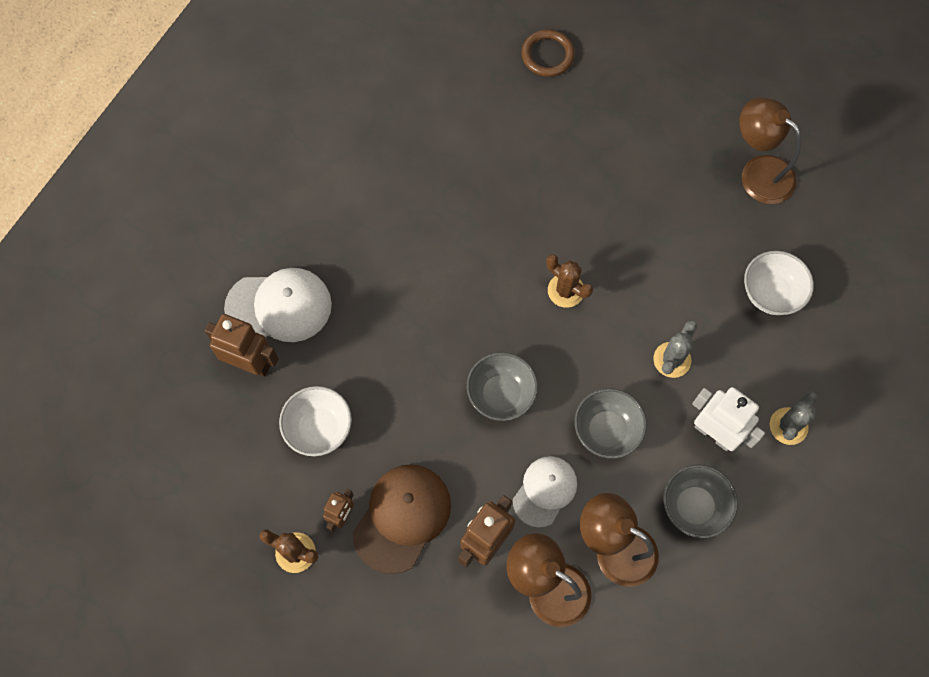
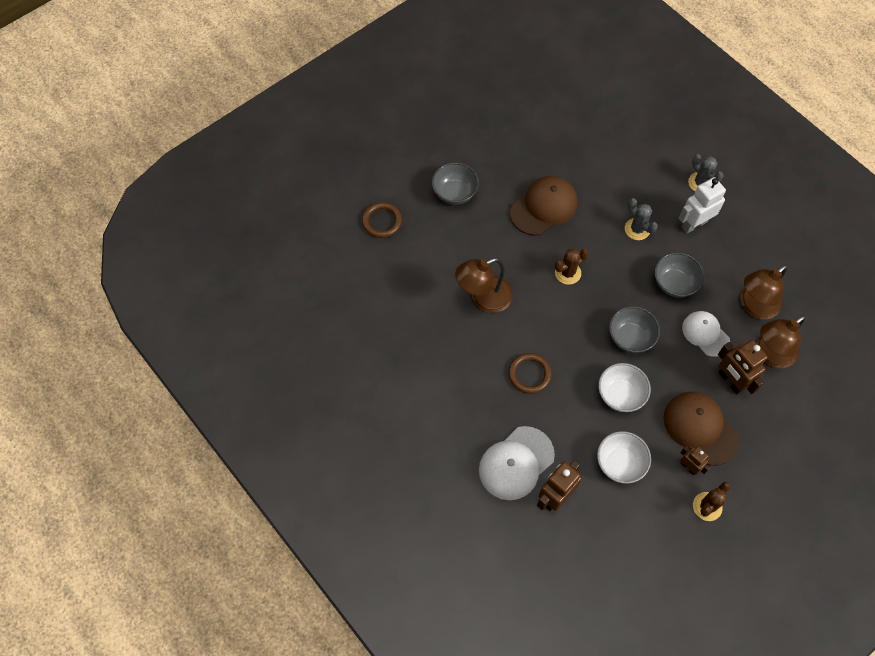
camera: 70 degrees left, 5 degrees down
(279, 306) = (516, 463): white cap -> white cap turned 150 degrees counterclockwise
(402, 287) = (529, 374): none -> brown ring
(653, 233) = (543, 207): none -> brown cap
(694, 506) = (738, 253): grey bowl -> grey bowl (455, 193)
(758, 172) = (522, 132): brown lamp -> brown lamp (483, 298)
(771, 293) = (609, 158): white bowl -> white bowl (620, 395)

